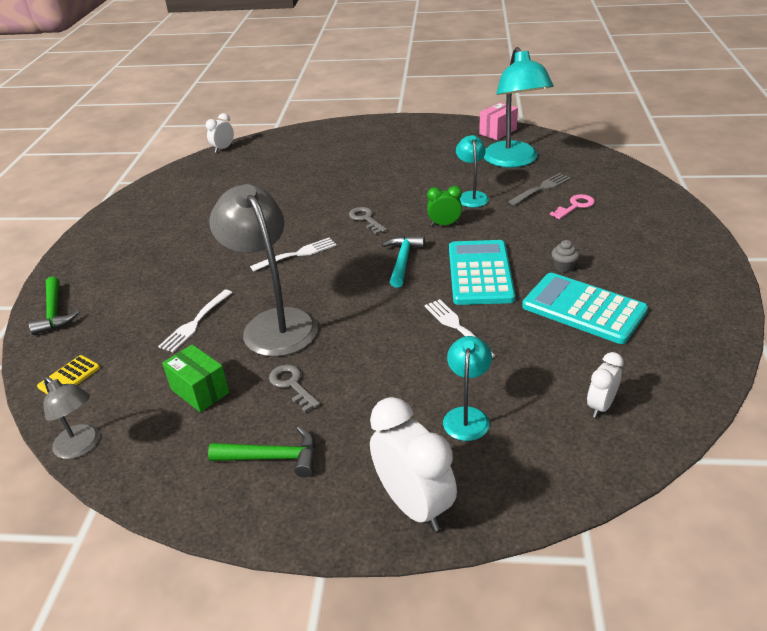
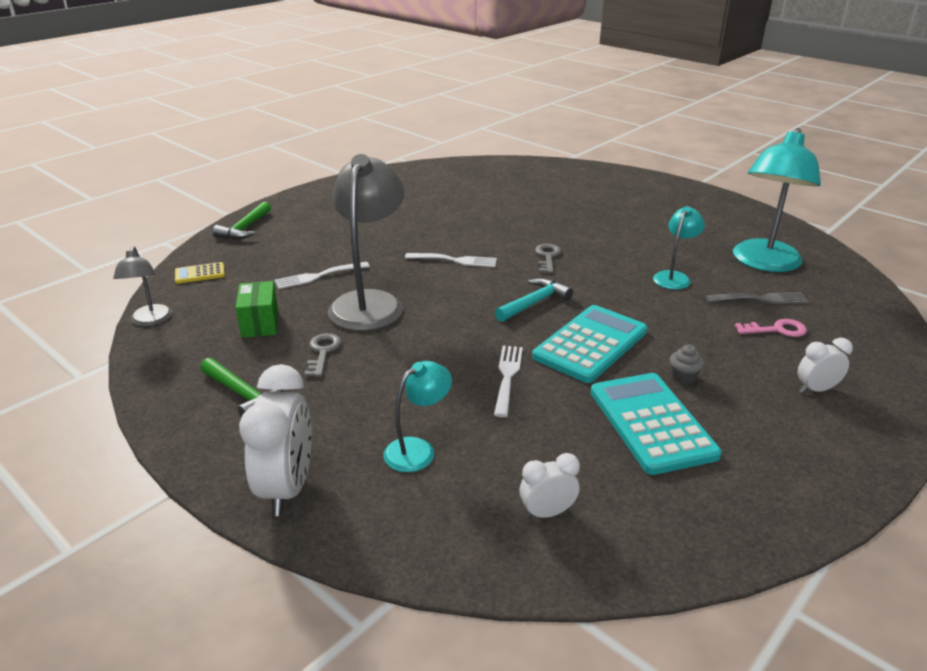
camera: 35 degrees right, 5 degrees down
(223, 149) = (504, 160): white clock -> white clock (816, 389)
(444, 224) = (613, 290): green clock -> none
(498, 132) = (783, 231): pink box -> none

